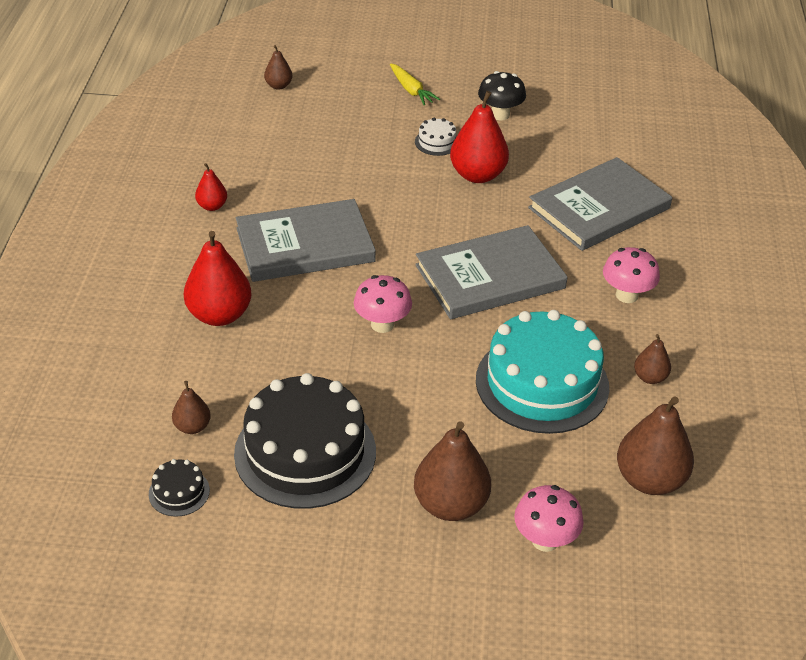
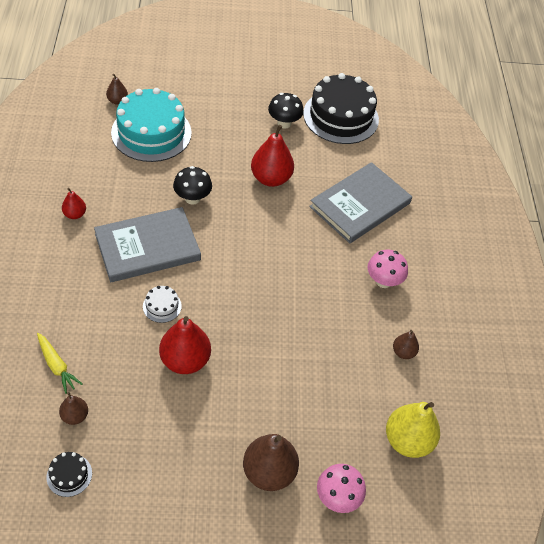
camera: 10 degrees left, 10 degrees up
(219, 315) = (88, 314): red pear -> red pear (185, 360)
(305, 452) = (160, 433): black cake -> black cake (341, 116)
(369, 194) = (192, 198): none -> black mushroom
(382, 324) = (209, 316): pink mushroom -> none
(411, 90) = (217, 102): yellow carrot -> yellow carrot (57, 366)
(437, 142) = (239, 149): white cake -> white cake (162, 306)
(490, 277) = (285, 270): grey book -> none
(542, 383) = (328, 361): turquoise cake -> turquoise cake (151, 132)
(649, 480) = (407, 440): brown pear -> yellow pear

